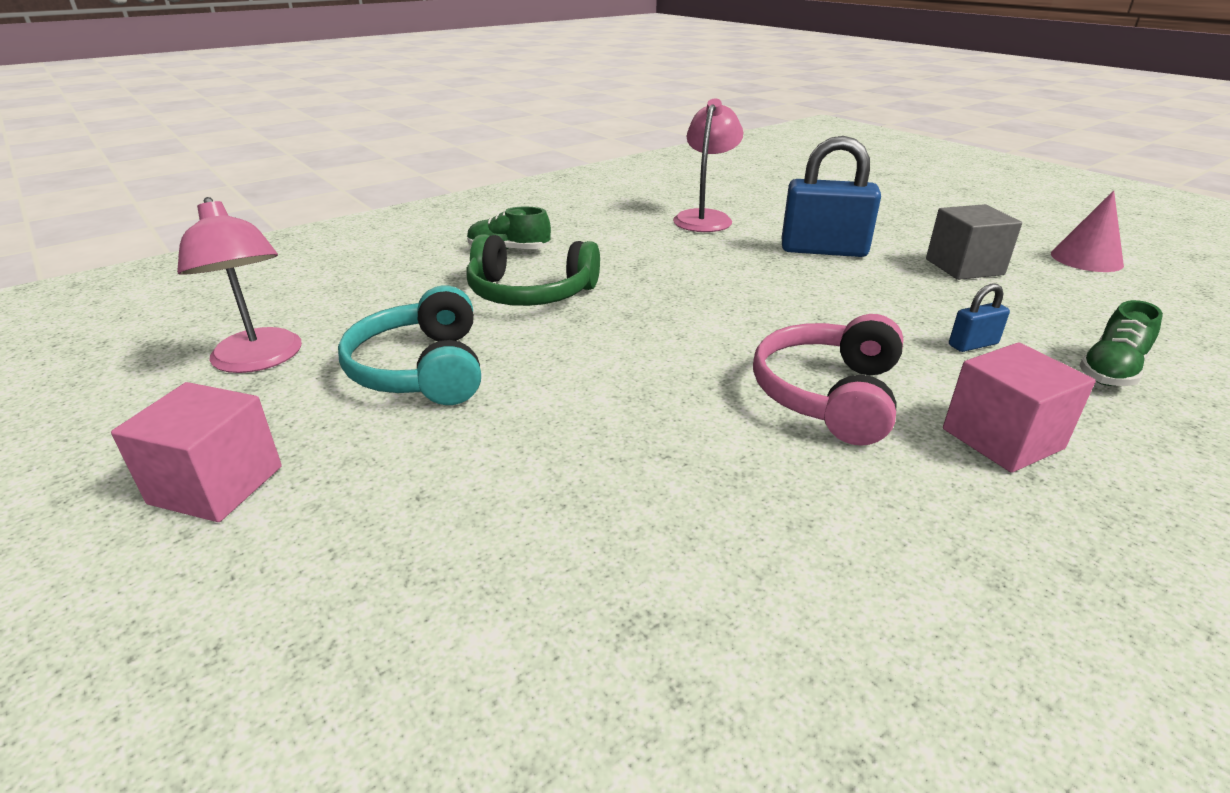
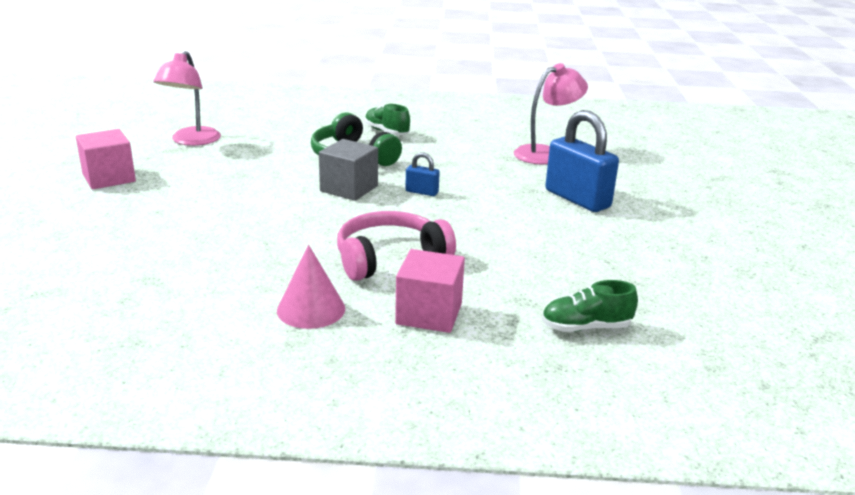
camera: 40 degrees right, 5 degrees down
(421, 369) = (240, 169): turquoise headphones -> none
(964, 267) = (655, 245): grey cube -> grey cube (349, 188)
(973, 344) = (533, 278): blue padlock -> blue padlock (422, 192)
(1086, 259) = (779, 281): pink cone -> pink cone (311, 309)

